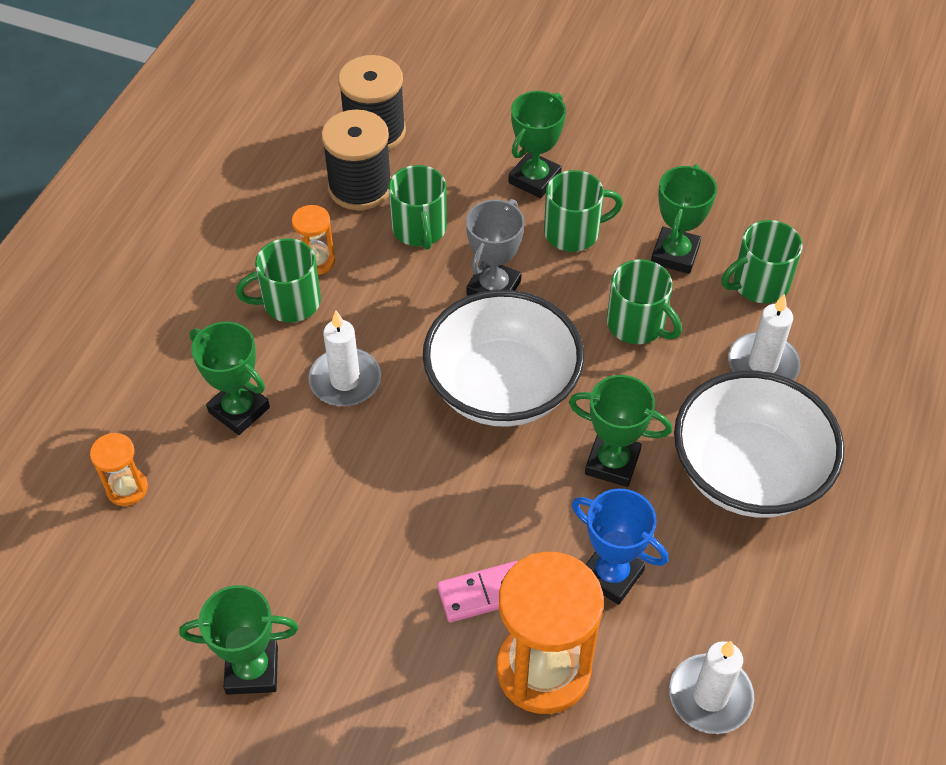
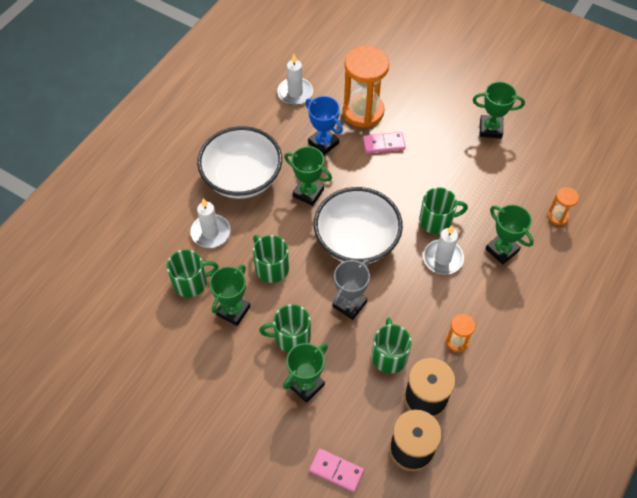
camera: 170 degrees left, 5 degrees up
(290, 302) = (474, 314): green mug -> green mug (436, 221)
(471, 99) = (336, 471): none -> pink domino

